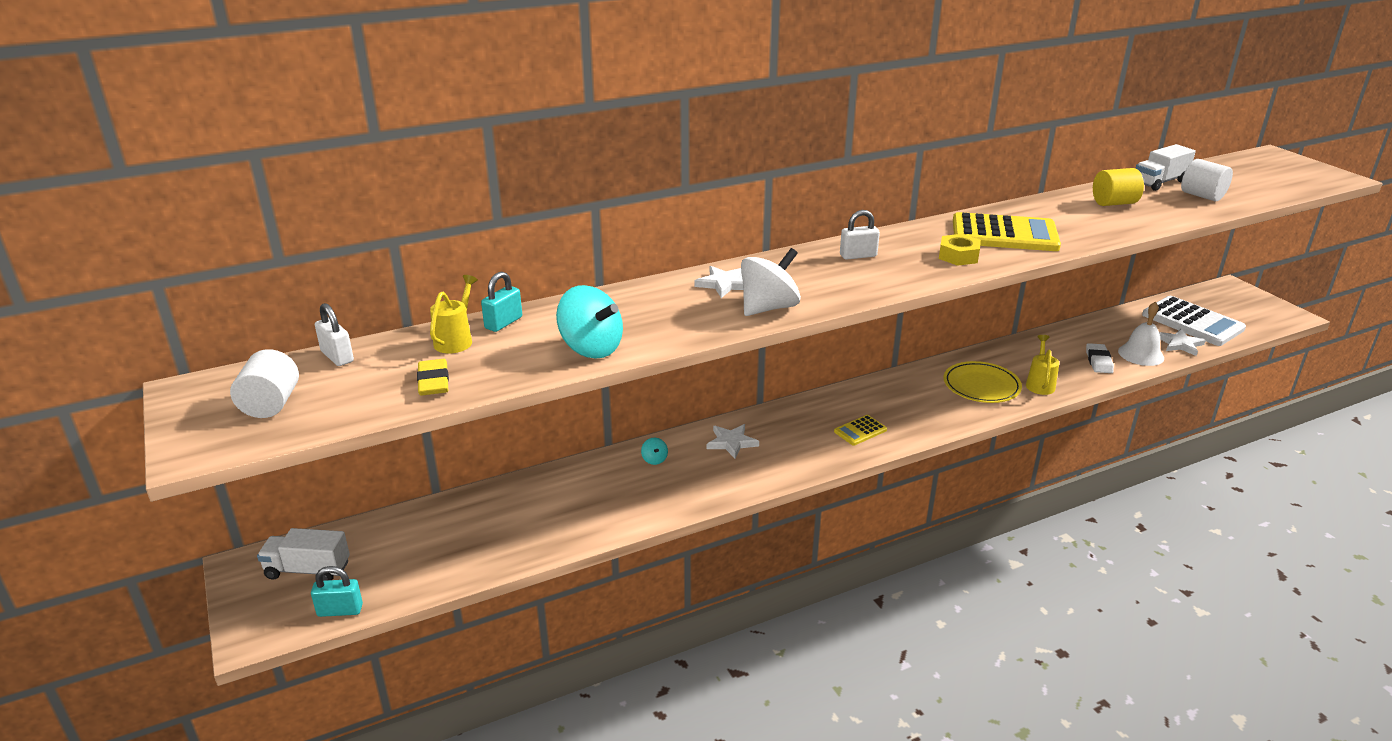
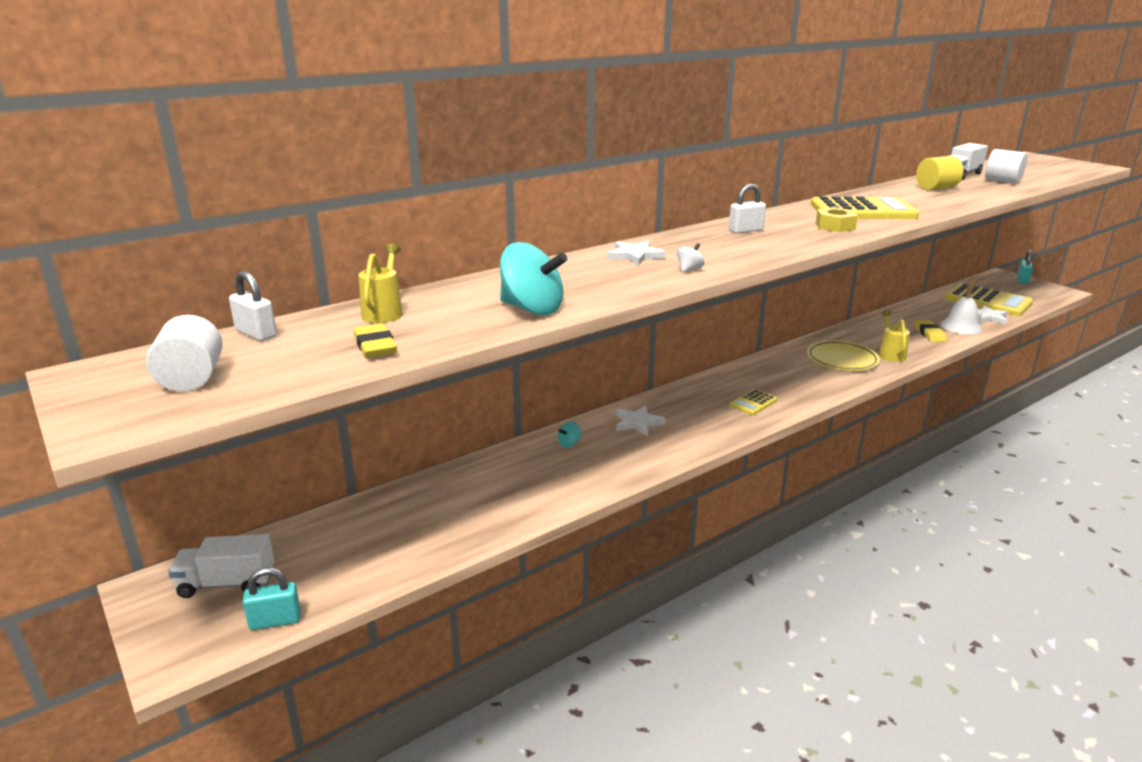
camera: 10 degrees left, 5 degrees down
(503, 323) = (429, 296): turquoise padlock -> turquoise padlock (1022, 280)
(654, 460) = (569, 444): turquoise spinning top -> turquoise spinning top turned 75 degrees clockwise
(768, 308) = (689, 269): white spinning top -> white spinning top, size x0.43
(1098, 361) = (929, 334): white eraser -> yellow eraser
(1192, 322) = (988, 301): white calculator -> yellow calculator

